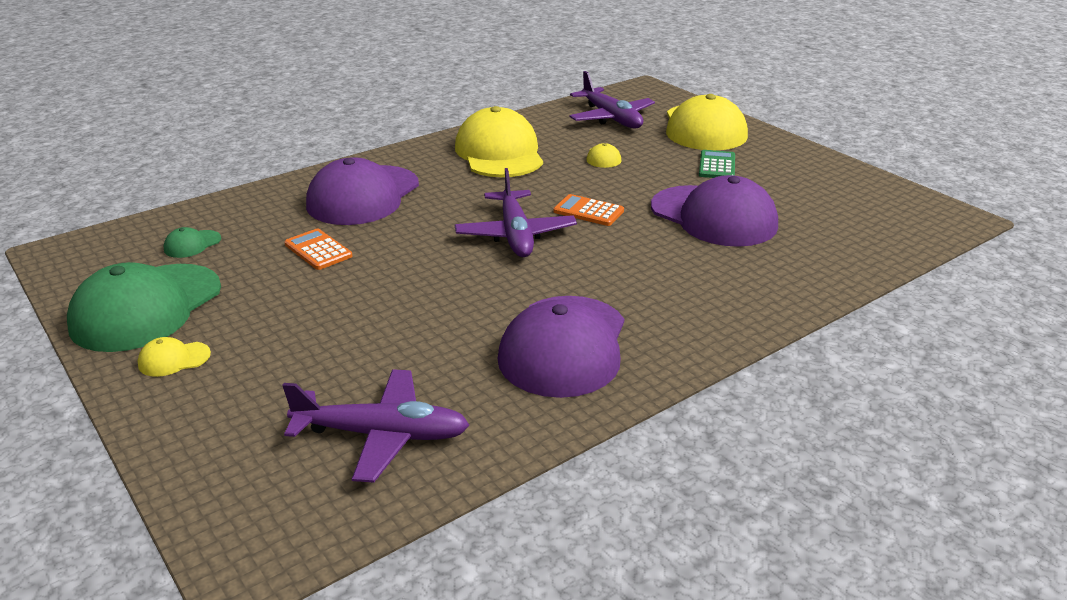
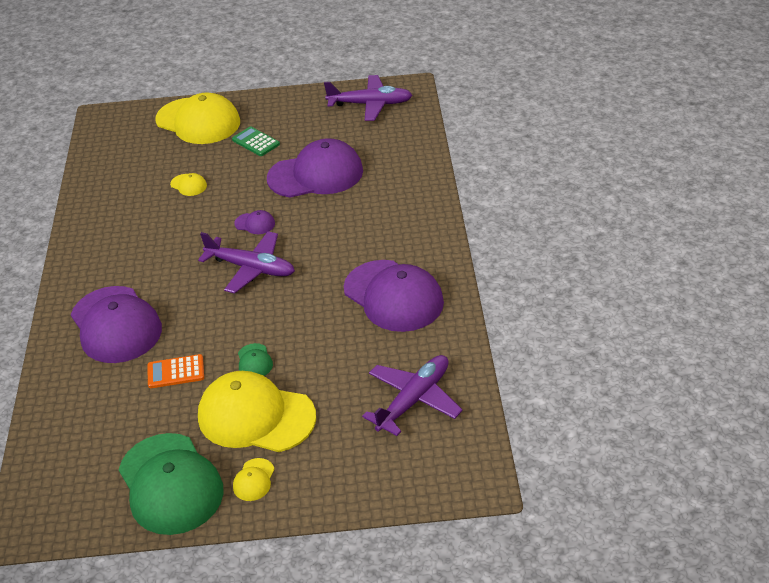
camera: 55 degrees left, 10 degrees up
(192, 244) = (96, 441): green cap -> green cap (254, 361)
(499, 153) = (124, 231): yellow cap -> yellow cap (256, 416)
(588, 211) = (255, 223): orange calculator -> purple cap
(611, 118) = (132, 155): purple plane -> purple plane (370, 104)

